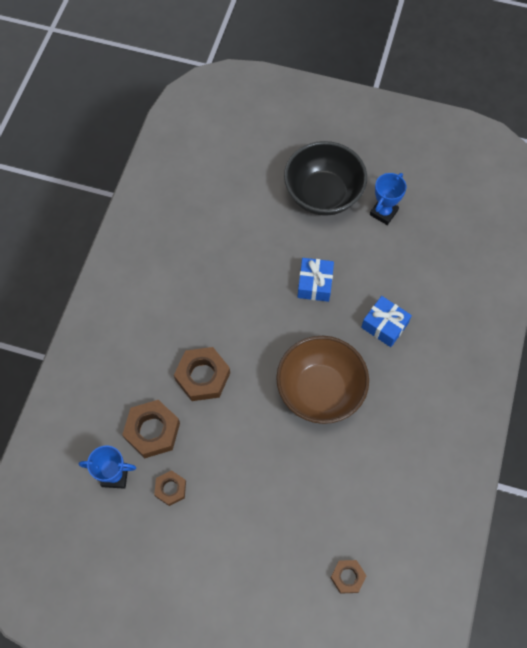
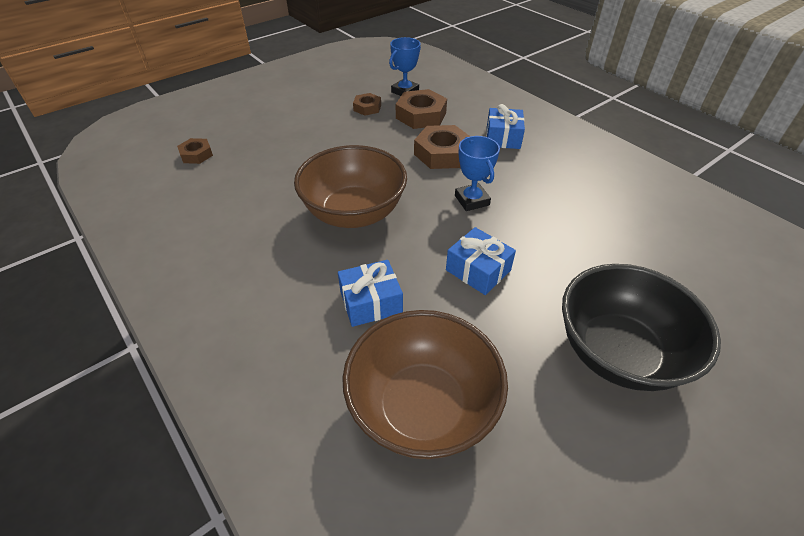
camera: 125 degrees right, 20 degrees down
(146, 343) = (503, 138): none -> blue gift
(383, 212) = (543, 411): blue trophy -> blue trophy (472, 200)
(423, 261) = (422, 407): none -> brown bowl

